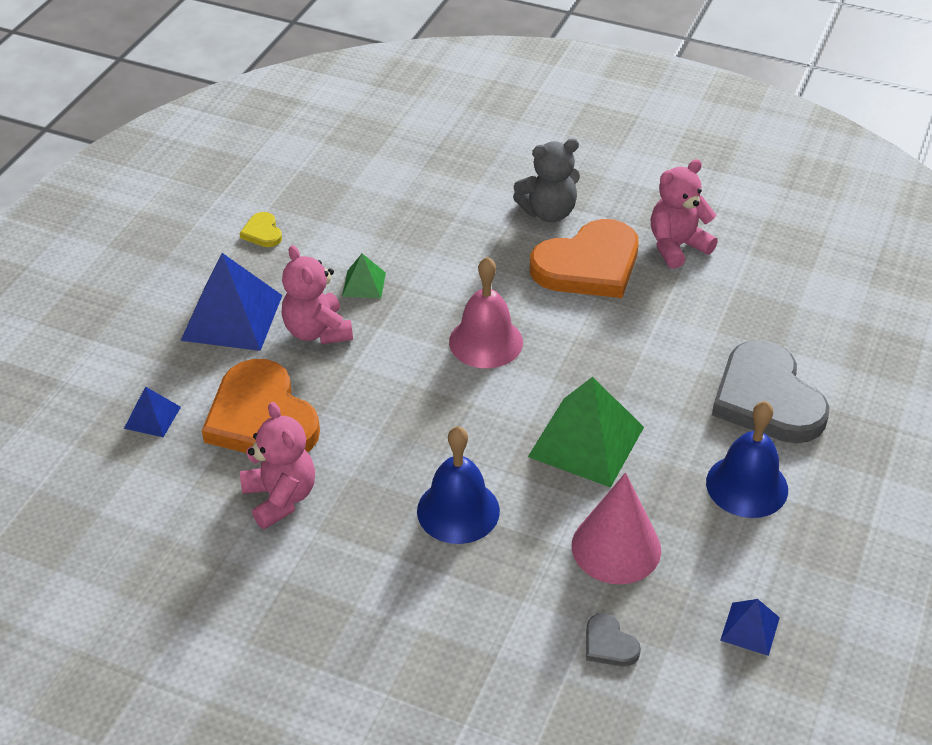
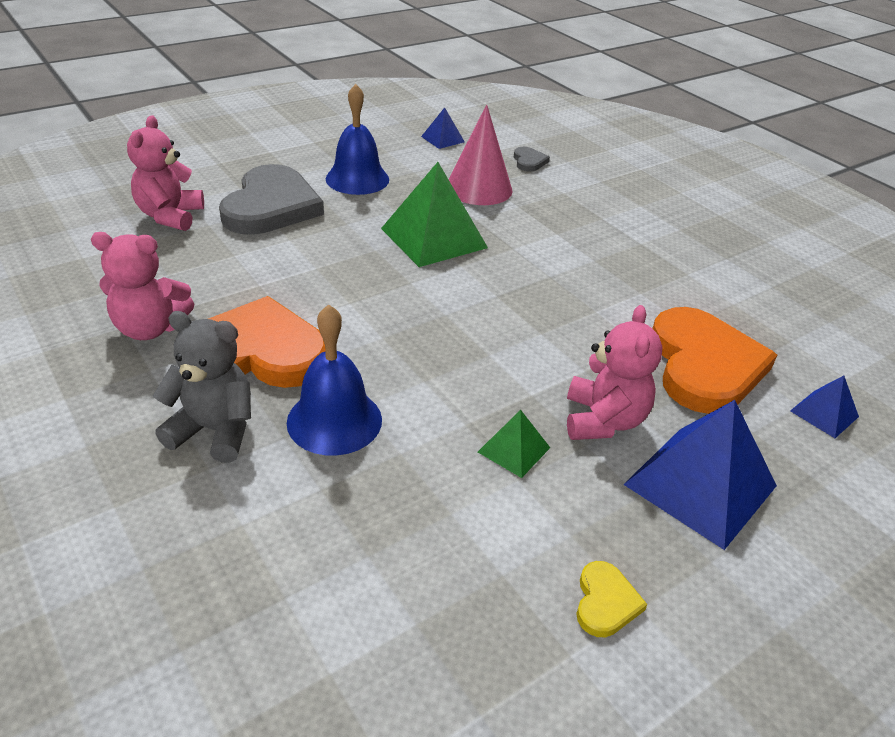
camera: 150 degrees left, 5 degrees down
(280, 498) = (710, 302): pink teddy bear -> pink teddy bear (170, 216)
(458, 510) = (570, 242): blue bell -> blue bell (334, 420)
(486, 342) = (438, 333): pink bell -> none

